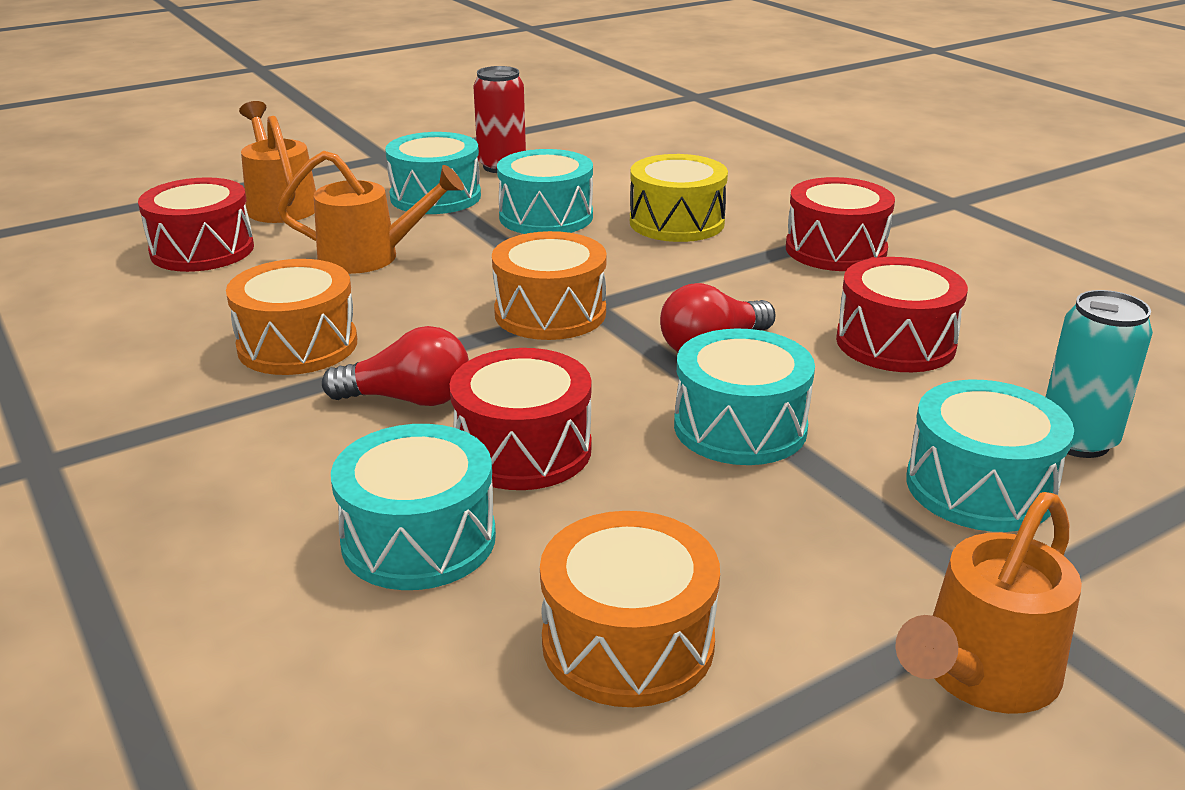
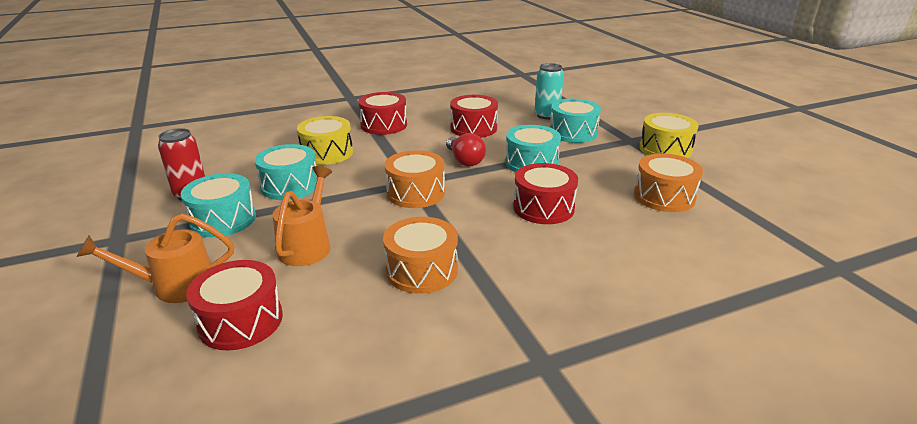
camera: 80 degrees left, 0 degrees up
(408, 399) = (494, 235): red light bulb -> none
(419, 539) = (610, 234): turquoise drum -> none
(980, 676) = (665, 149): orange watering can -> yellow drum

